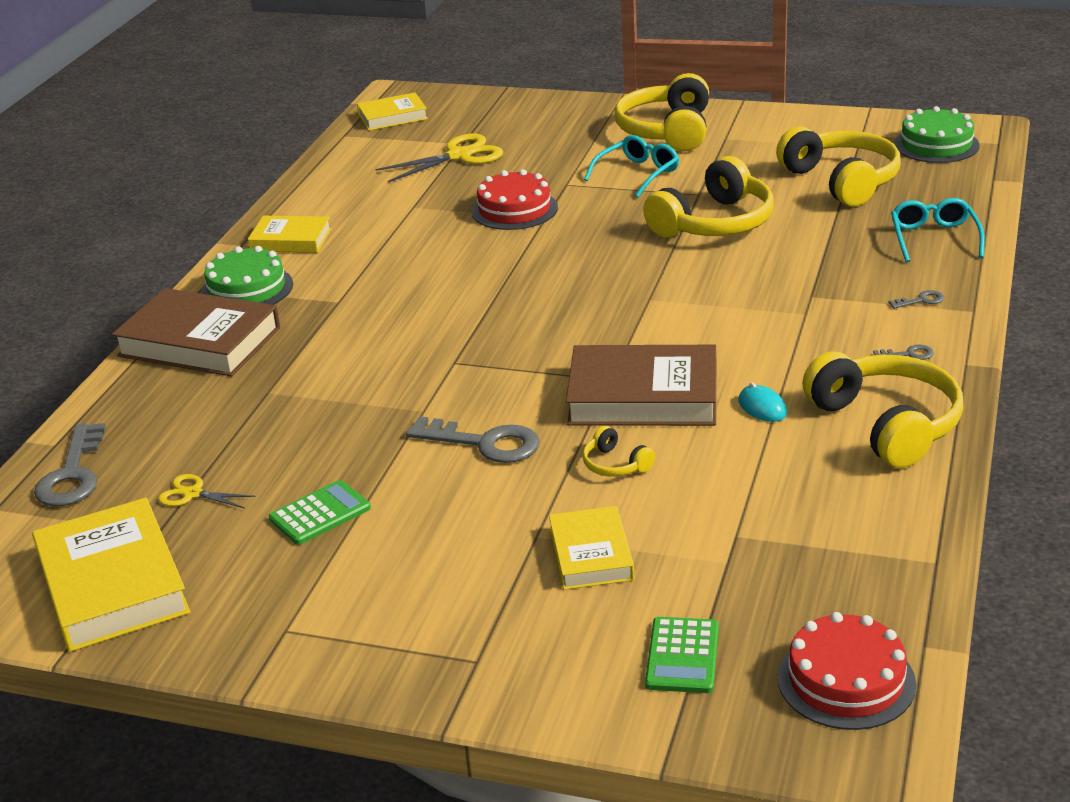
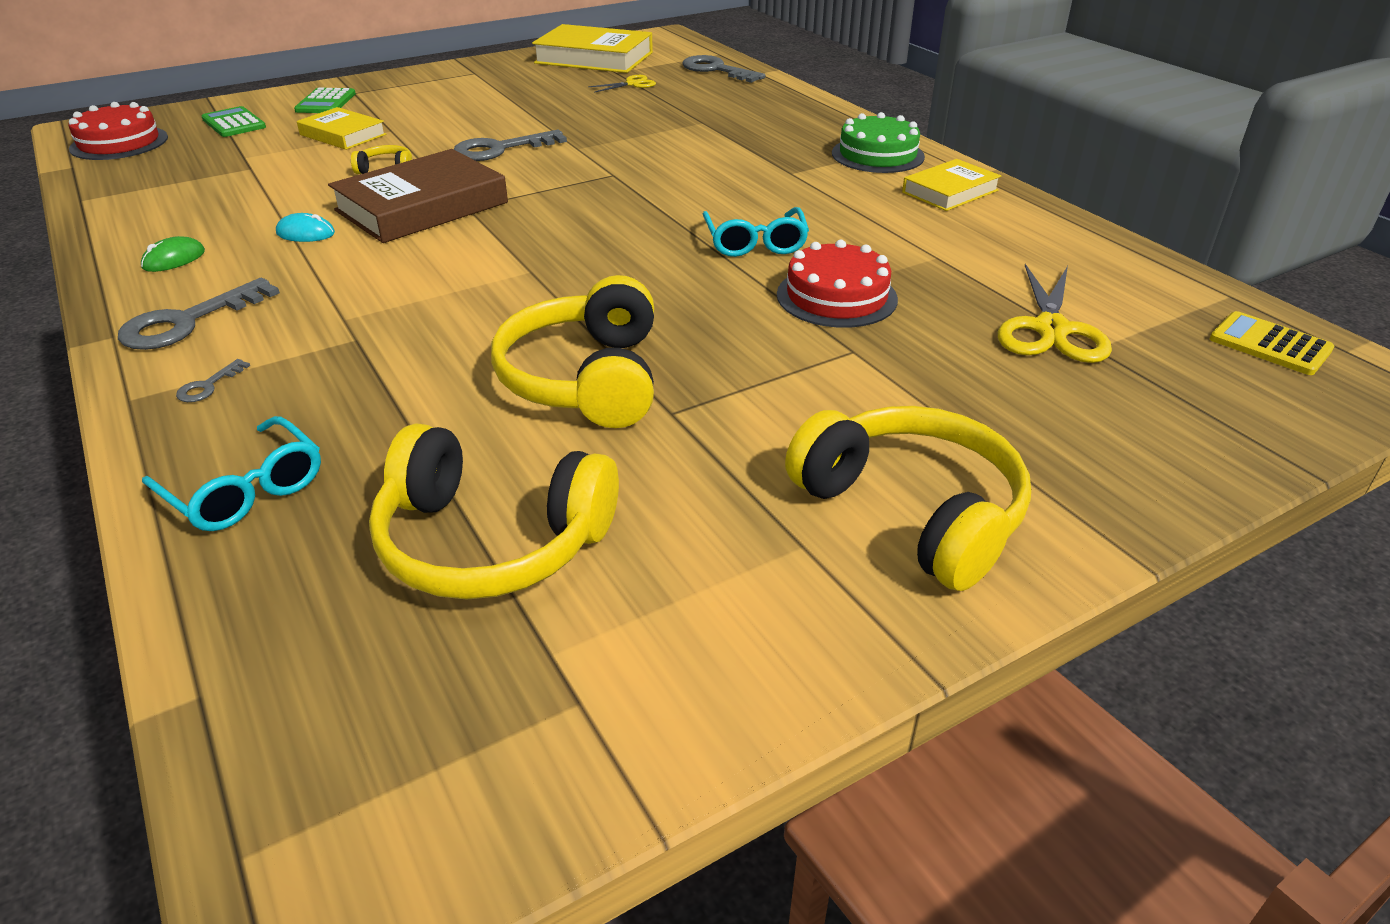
camera: 130 degrees right, 5 degrees up
(199, 342) = (817, 124): brown book -> none
(320, 514) = (542, 100): green calculator -> green calculator (326, 102)
(392, 117) = (1270, 344): yellow book -> yellow calculator
(637, 174) = (801, 406): turquoise glasses -> turquoise glasses (755, 242)
(886, 424) = (174, 259): yellow headphones -> green mouse
(908, 354) = (187, 322): grey key -> grey key, size x2.19
(936, 145) = (389, 757): green cake -> none

